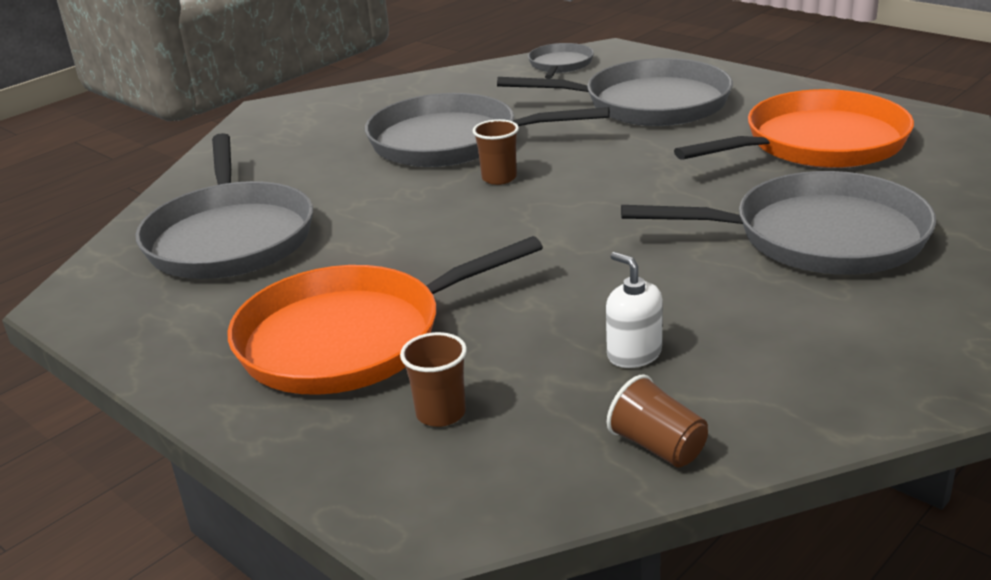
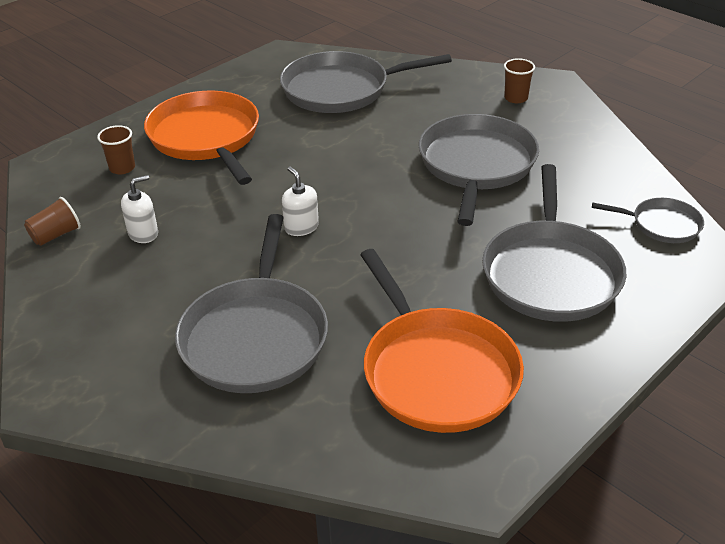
camera: 90 degrees right, 10 degrees up
(499, 178) = (402, 187): brown cup -> brown cup (516, 98)
(594, 232) = (301, 227): none -> white soap dispenser

